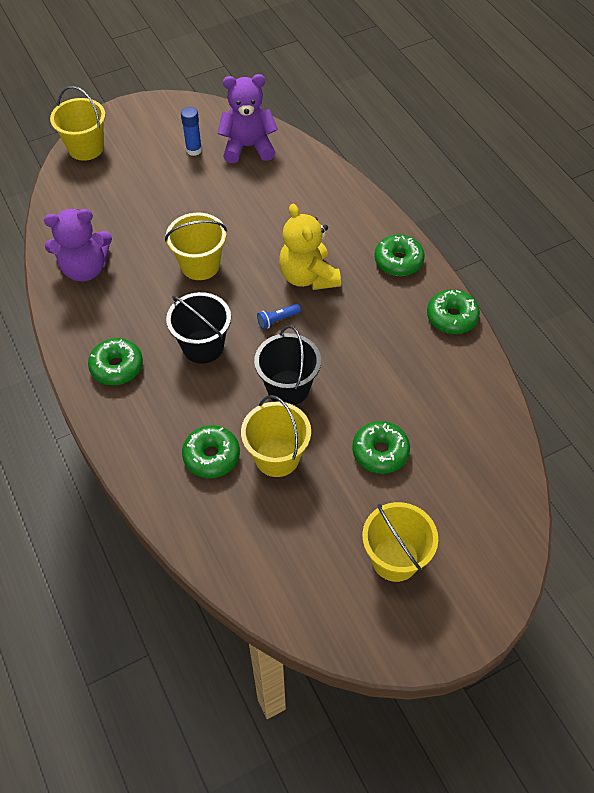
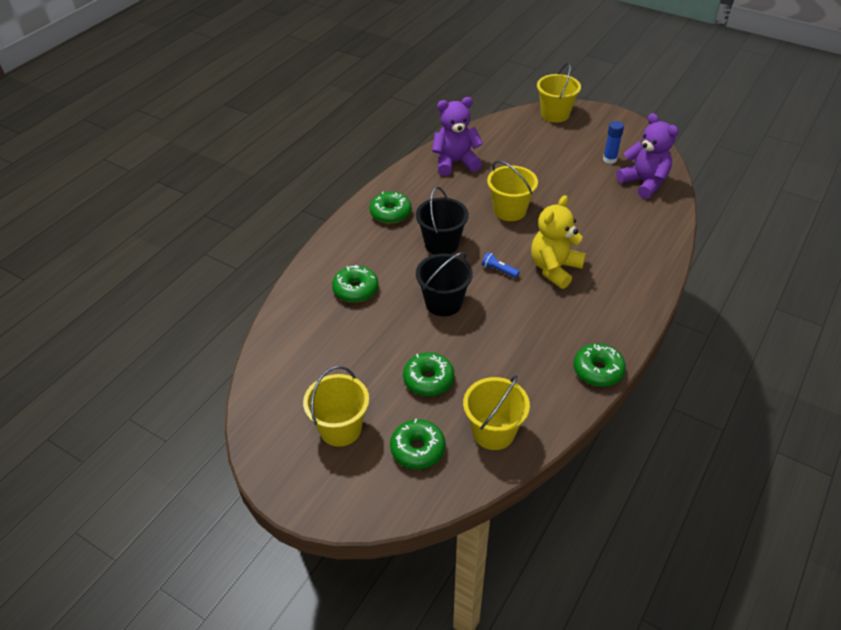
camera: 60 degrees right, 10 degrees down
(85, 269) = (455, 162): purple teddy bear -> purple teddy bear turned 120 degrees clockwise
(277, 457) = (380, 323): yellow bucket -> yellow bucket (493, 432)
(398, 261) = (623, 313): green donut -> green donut (417, 449)

